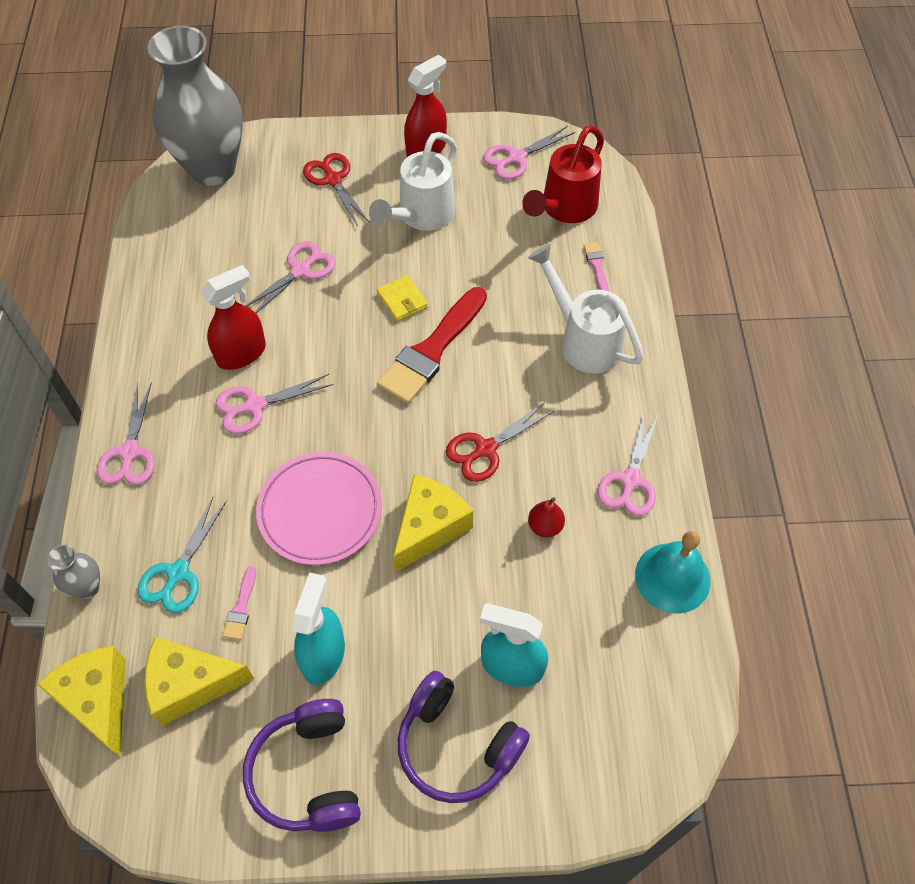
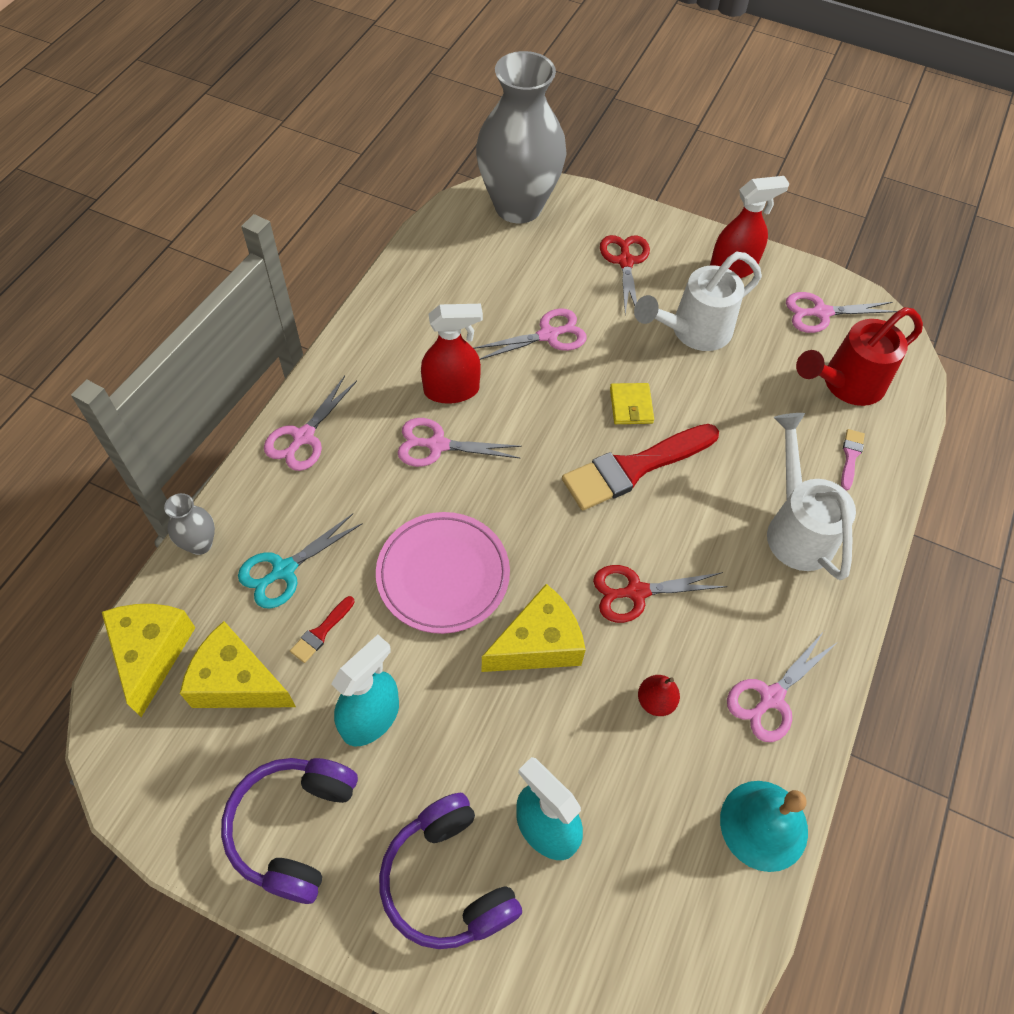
camera: 25 degrees right, 0 degrees up
(241, 607) = (321, 632): pink brush -> red brush

